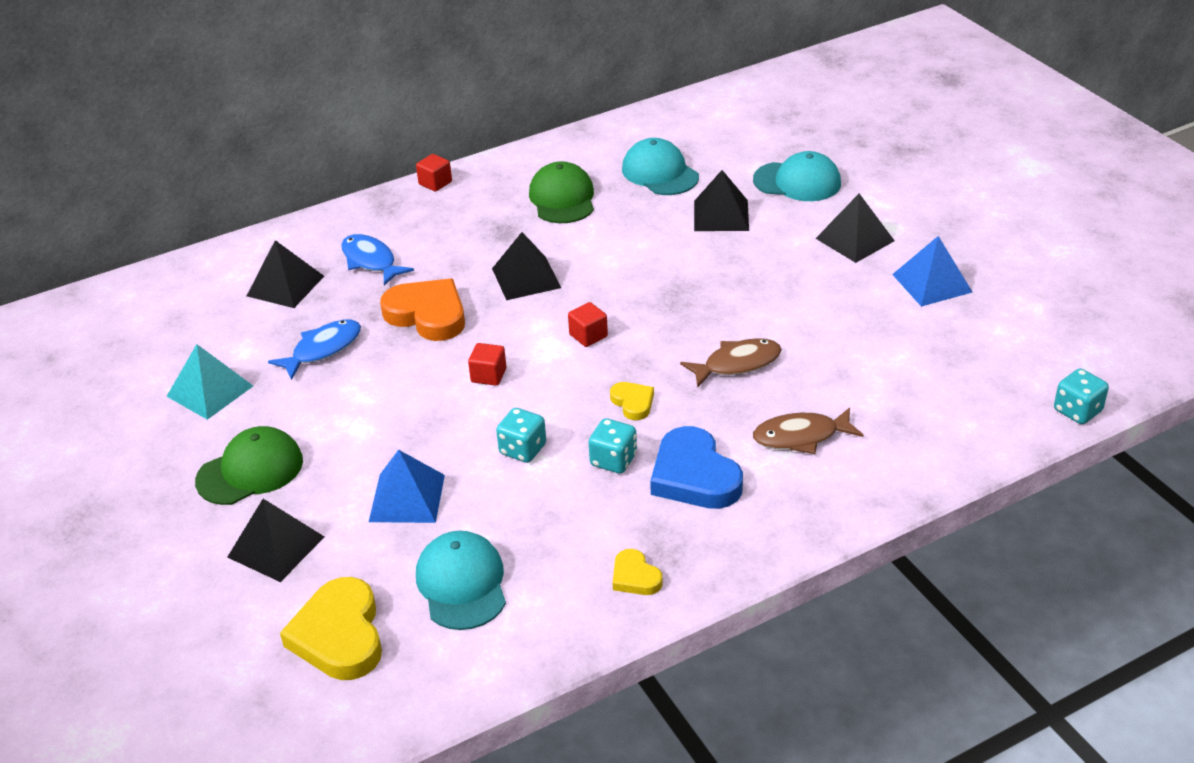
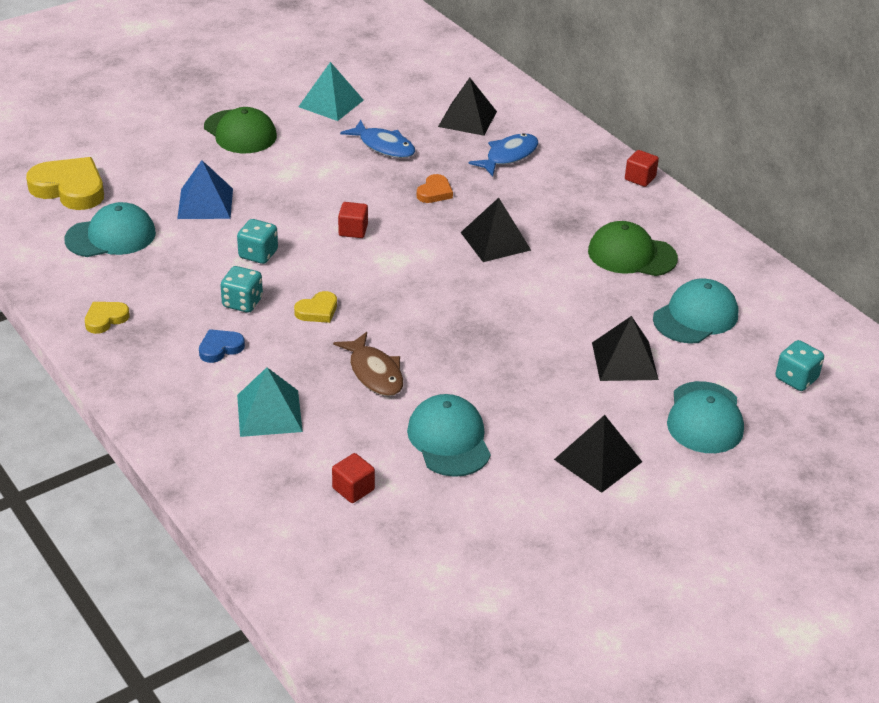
camera: 80 degrees right, 0 degrees up
(276, 547) = (159, 153): black pyramid -> none
(339, 635) = (70, 188): yellow heart -> yellow heart turned 45 degrees clockwise
(427, 315) = (434, 192): orange heart -> orange heart, size x0.51
(562, 198) = (631, 255): green cap -> green cap turned 150 degrees counterclockwise
(588, 336) = (411, 281): red cube -> red cube (353, 489)
(694, 476) = (220, 348): blue heart -> blue heart, size x0.51
(801, 437) = (269, 413): brown fish -> turquoise pyramid
(834, 320) = (449, 439): none -> turquoise cap
(932, 283) = (524, 518): blue pyramid -> none
(1077, 411) = (304, 619): turquoise dice -> turquoise dice (796, 379)

